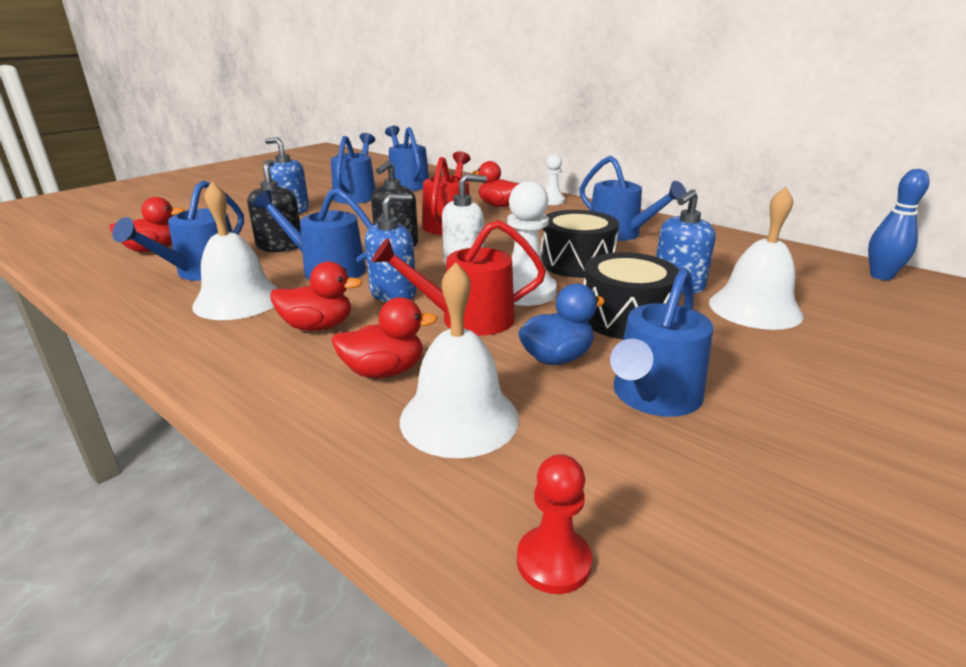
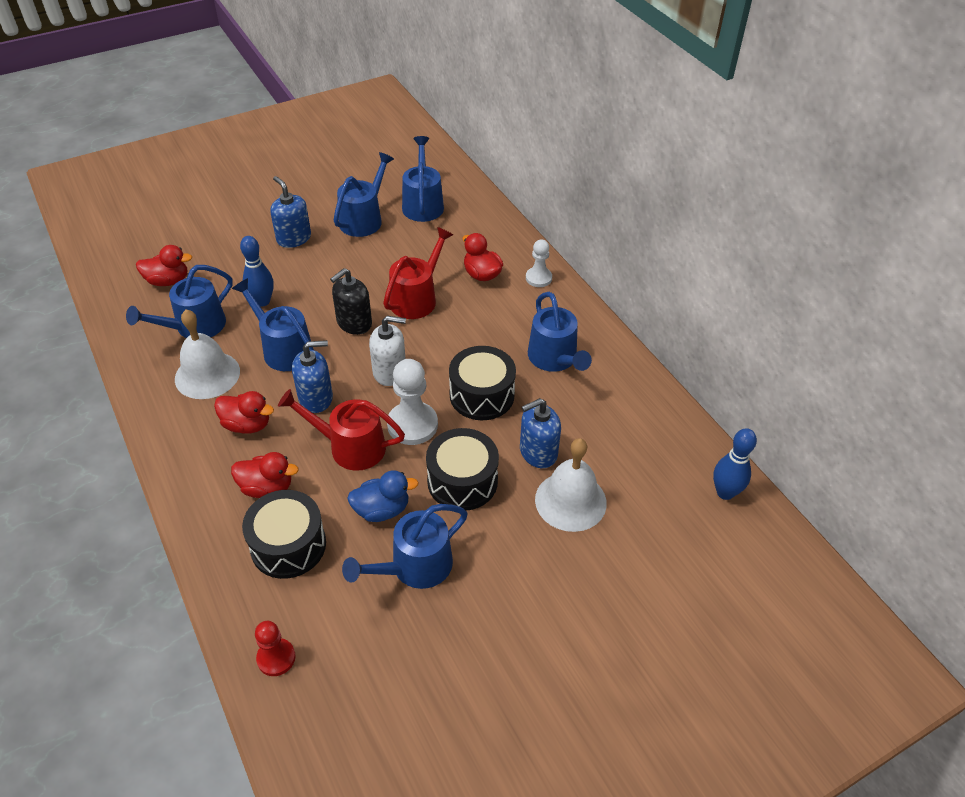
camera: 20 degrees right, 20 degrees up
(280, 246) = (262, 301): black soap dispenser -> blue bowling pin
(459, 418) = (288, 545): white bell -> black drum

